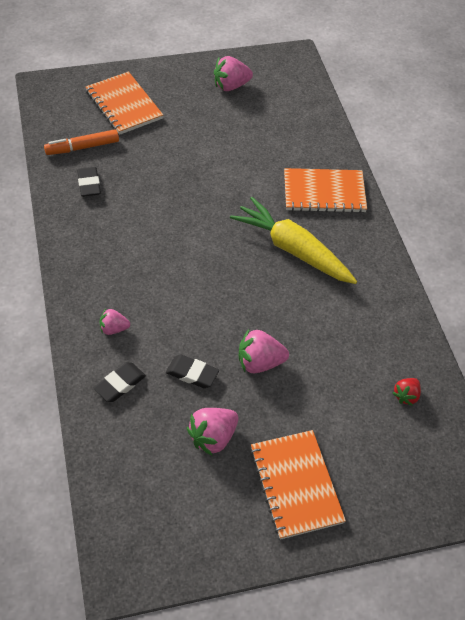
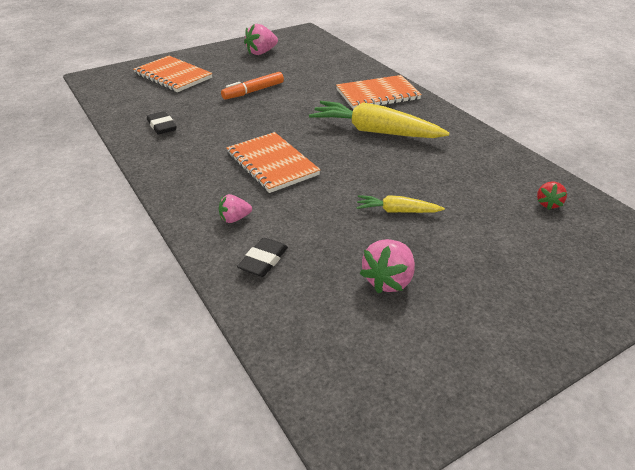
camera: 15 degrees left, 15 degrees down
(82, 147) = (145, 105): orange marker -> orange marker (253, 91)
(192, 373) = (335, 234): black eraser -> none
(259, 362) = (397, 211): pink strawberry -> yellow carrot
(296, 485) = (501, 299): orange notebook -> orange notebook (272, 164)

